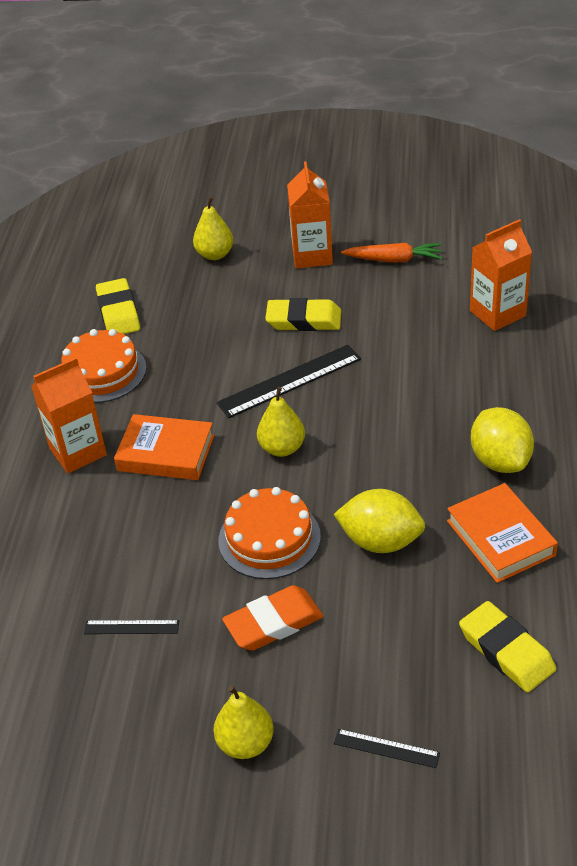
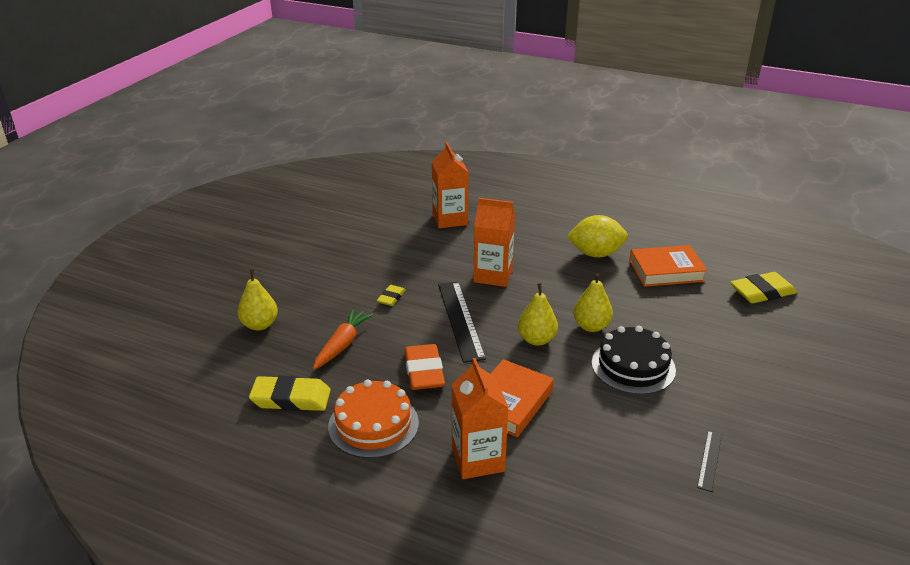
camera: 75 degrees left, 10 degrees down
(245, 743) = (833, 418): yellow pear -> yellow pear (591, 326)
(269, 538) = (633, 366): orange cake -> black cake
(273, 623) = (720, 381): orange eraser -> orange eraser (424, 371)
(304, 320) = (391, 298): yellow eraser -> yellow eraser, size x0.54
(312, 255) = (312, 276): orange carton -> orange carton (493, 275)
(380, 541) = (653, 317): yellow lemon -> none
(386, 748) = (838, 356): black ruler -> none
(394, 260) = (353, 243): orange carrot -> orange carrot (342, 345)

